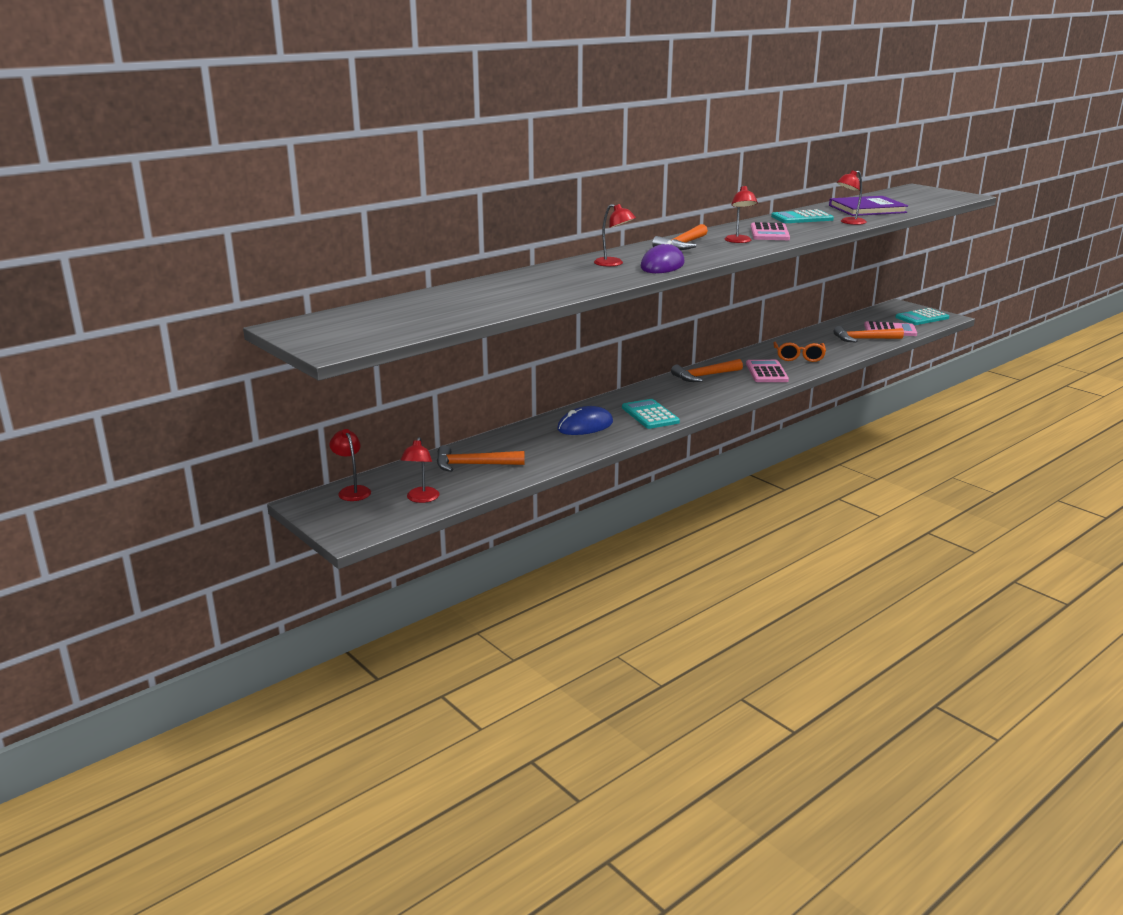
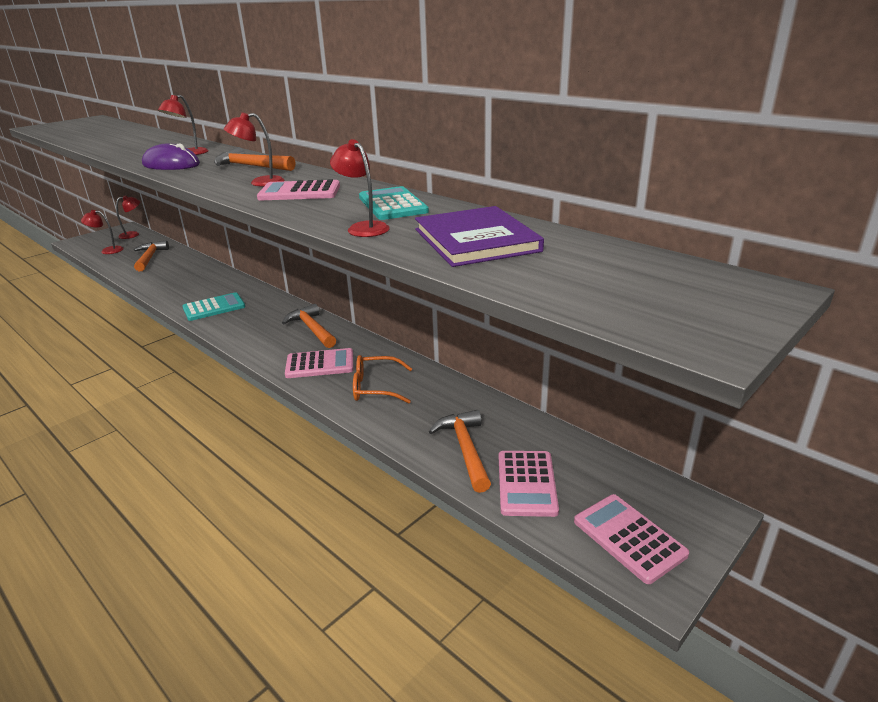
camera: 85 degrees right, 5 degrees up
(585, 426) = (201, 285): blue mouse -> none
(922, 318) = (629, 538): turquoise calculator -> pink calculator

